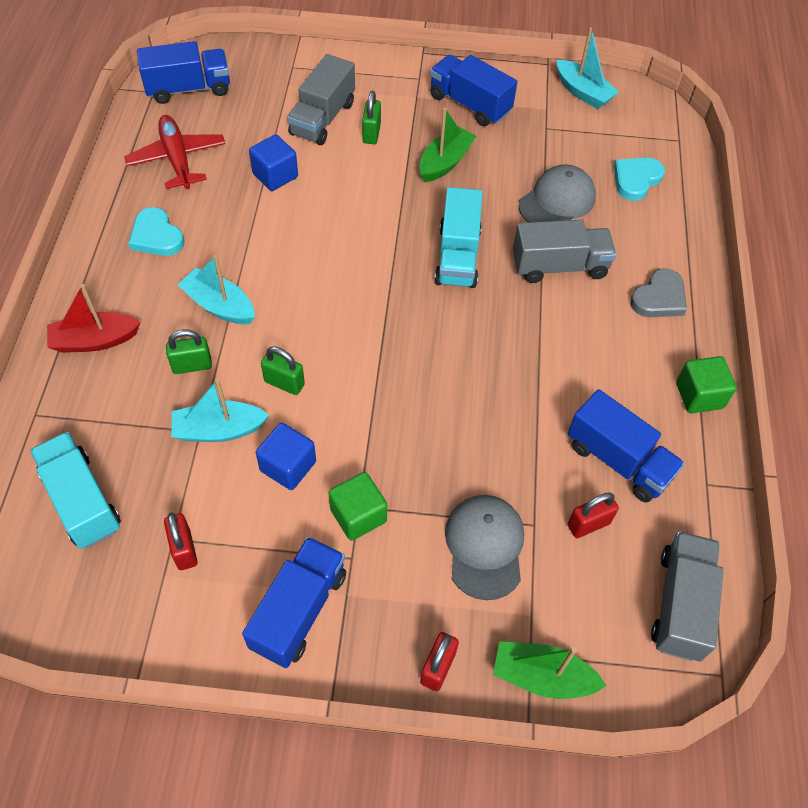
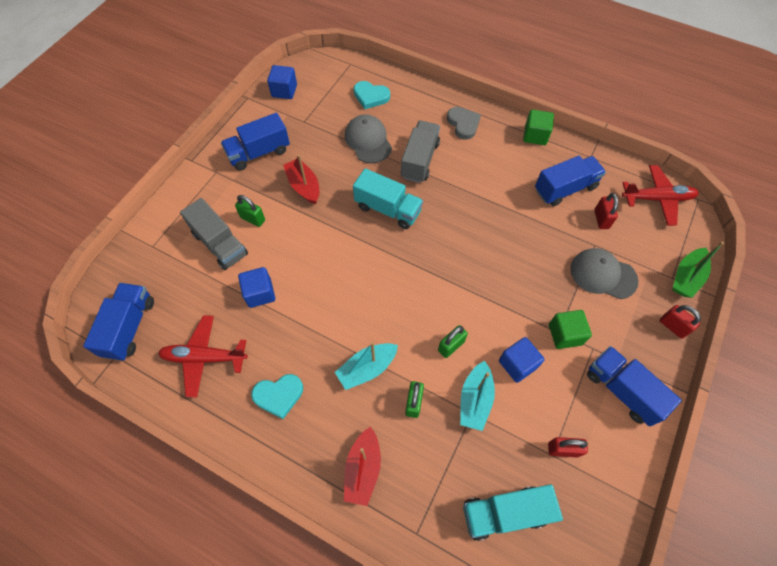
camera: 65 degrees left, 5 degrees up
(445, 162) = (304, 186): green boat -> red boat
(583, 92) = (284, 91): turquoise boat -> blue cube
(636, 180) = (371, 96): turquoise heart -> turquoise heart turned 45 degrees counterclockwise
(680, 604) = (657, 199): grey truck -> red plane

